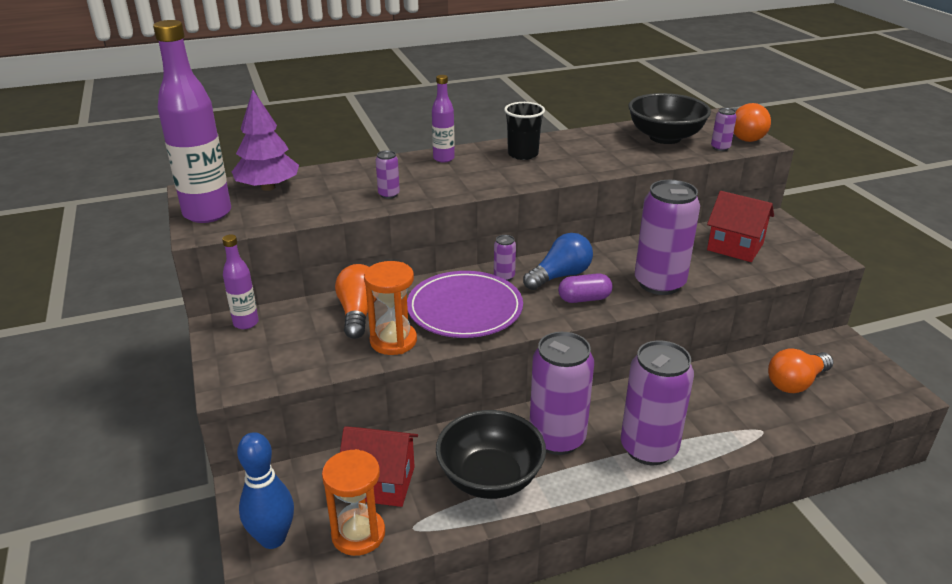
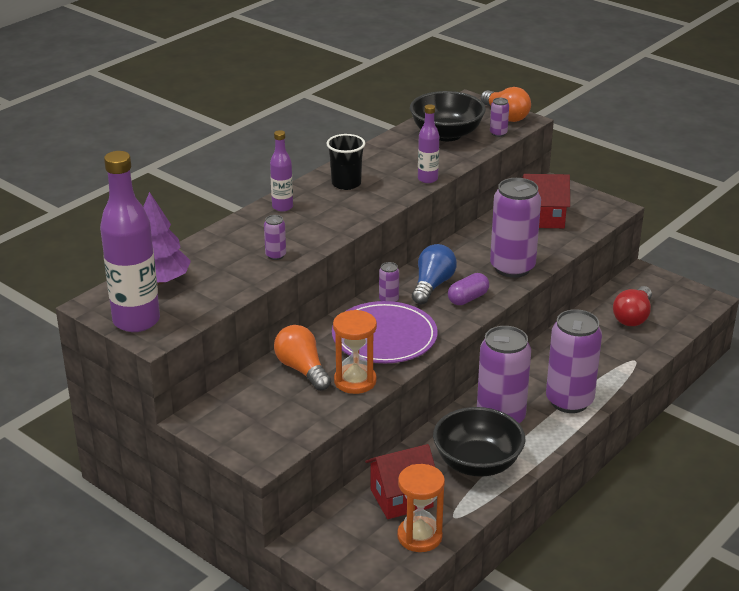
camera: 30 degrees left, 0 degrees up
(246, 323) = (216, 410): purple bottle -> purple bottle (427, 179)
(273, 538) = (360, 565): blue bowling pin -> none
(796, 383) = (633, 317): orange light bulb -> red light bulb

